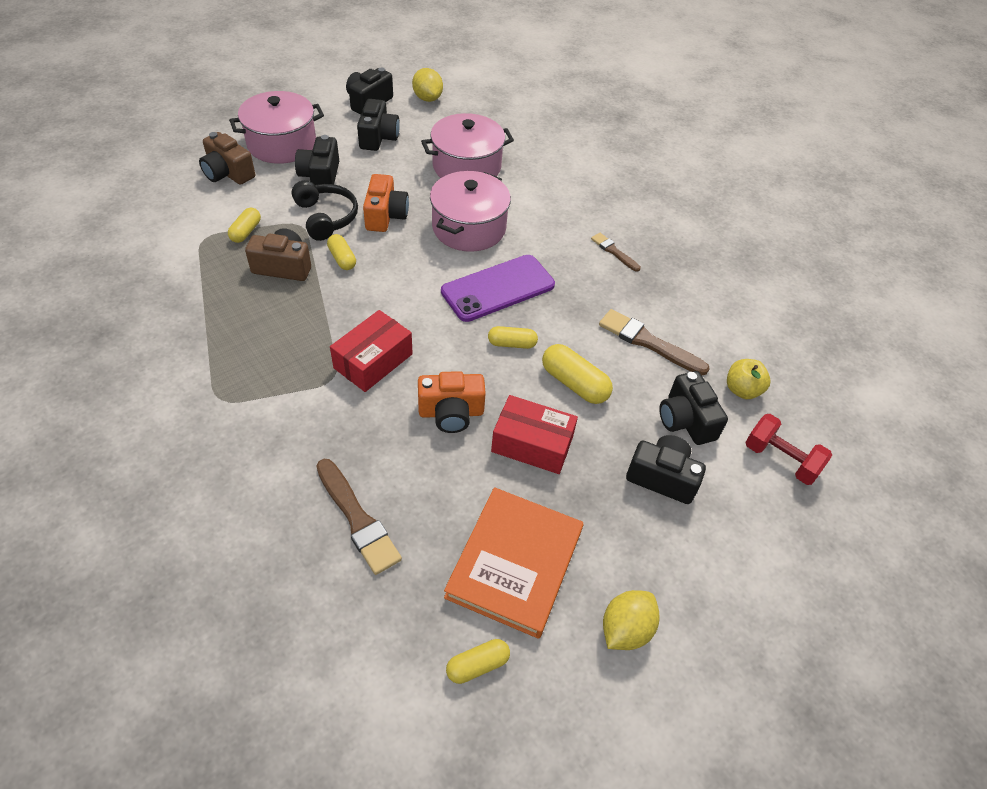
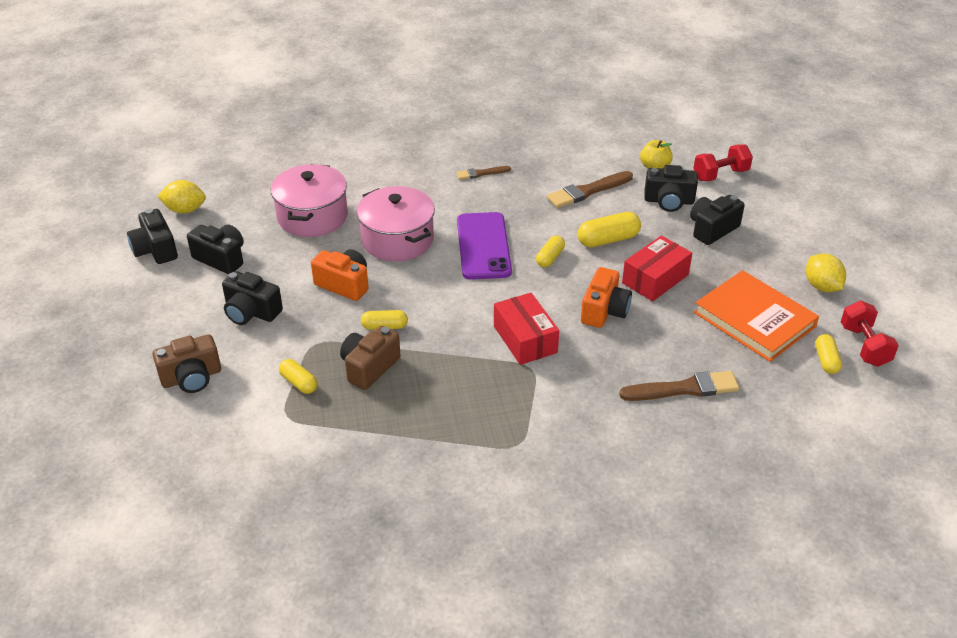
camera: 60 degrees left, 10 degrees down
(282, 144) = (174, 327): pink pot -> none
(326, 217) = (318, 323): black headphones -> none
(531, 709) = (864, 346): none -> red dumbbell

